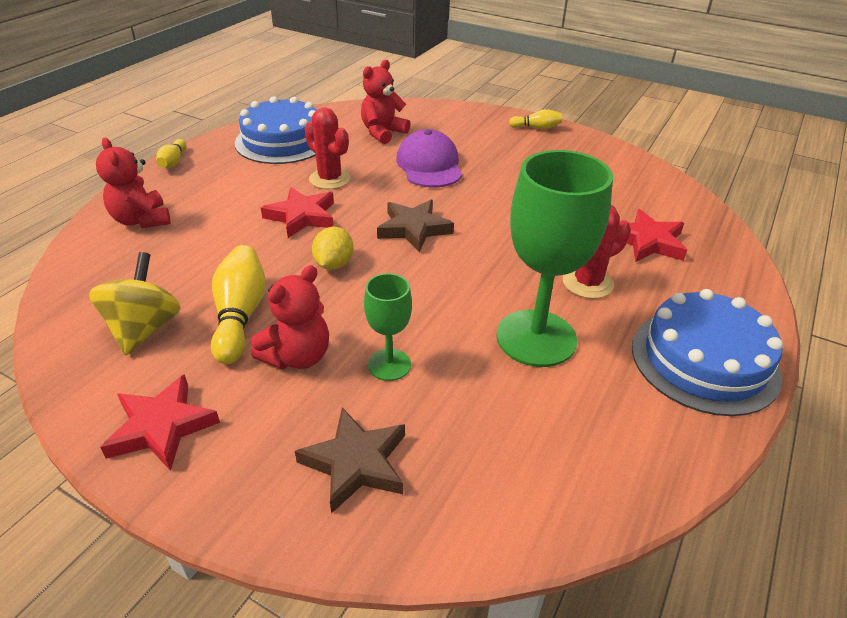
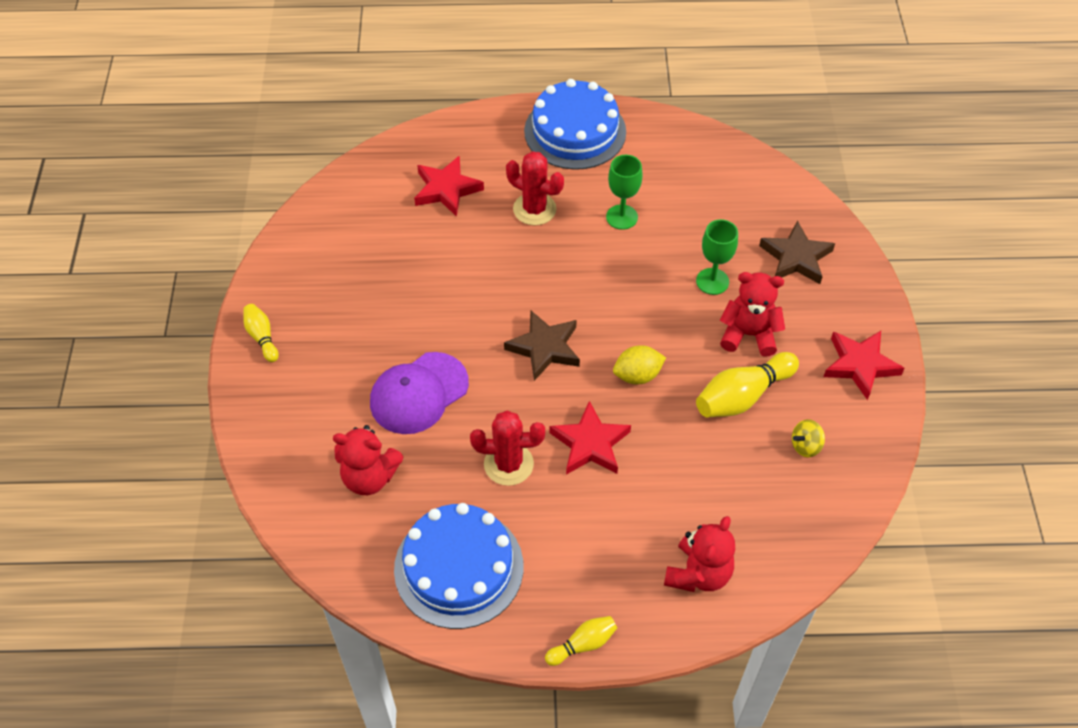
camera: 120 degrees left, 15 degrees up
(144, 328) = (805, 446): yellow spinning top -> yellow spinning top, size x0.52
(330, 179) = (508, 464): red cactus -> red cactus turned 75 degrees clockwise
(536, 338) = (621, 217): green goblet -> green goblet, size x0.51

